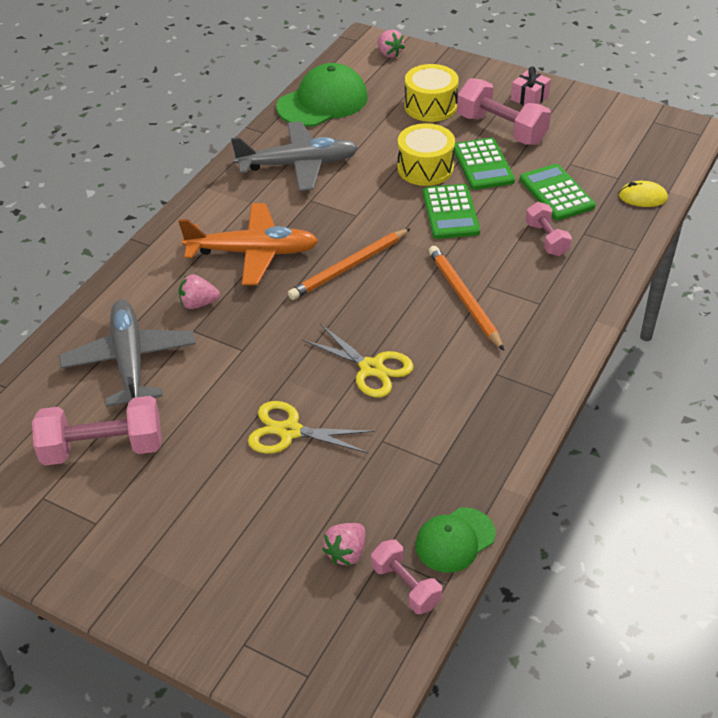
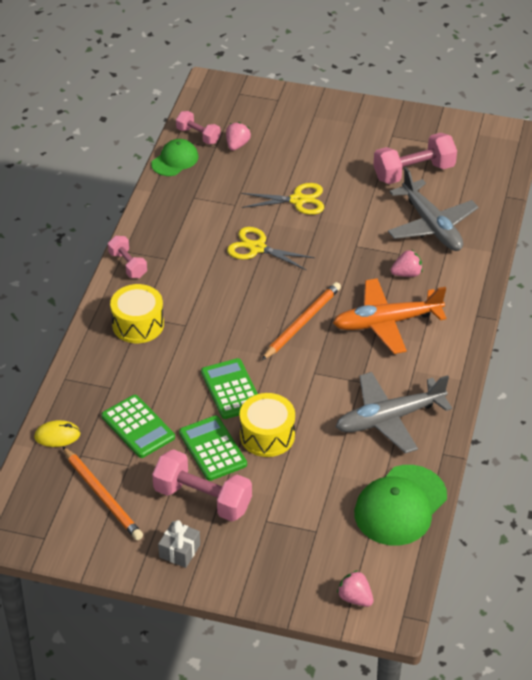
camera: 165 degrees right, 0 degrees up
(430, 106) = (284, 519): yellow drum -> yellow drum (138, 324)
(464, 299) = (202, 310): orange pencil -> orange pencil (102, 496)
(529, 98) = (179, 551): pink gift -> grey gift
(546, 239) = (142, 376): pink dumbbell -> pink dumbbell (128, 265)

